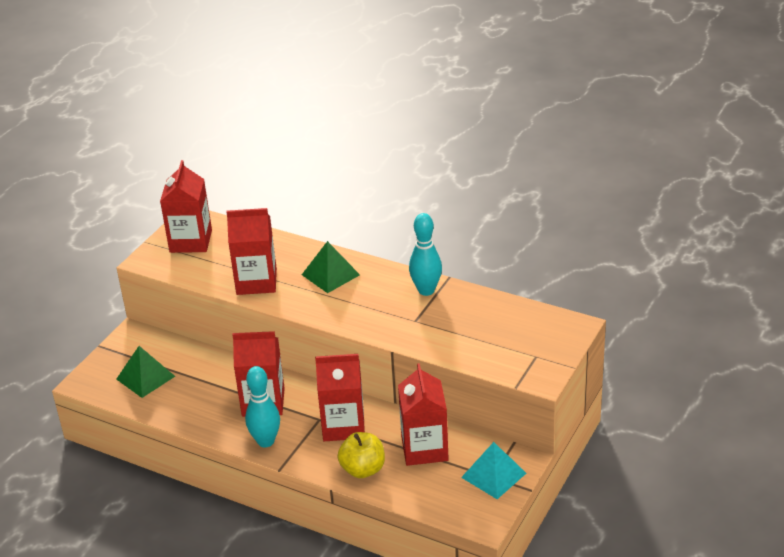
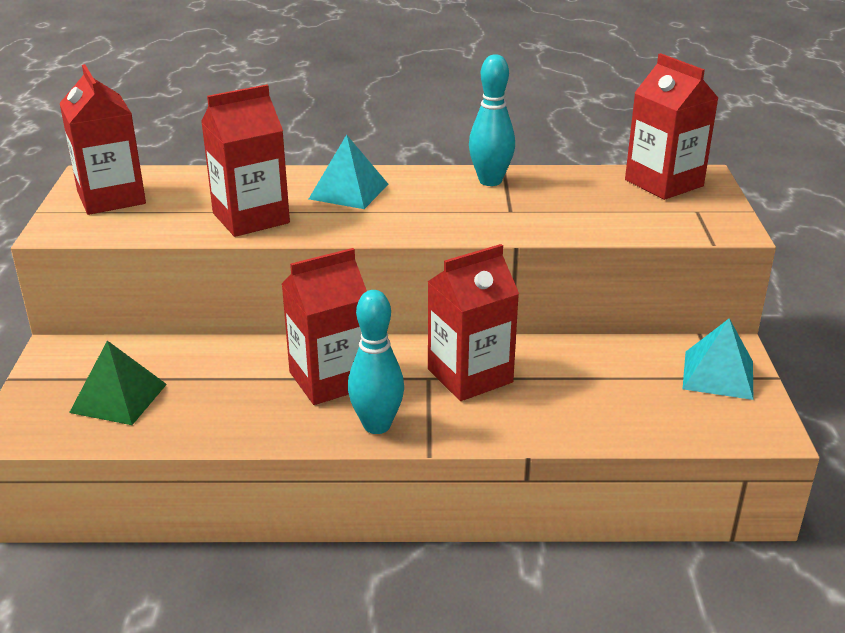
camera: 30 degrees left, 5 degrees down
(330, 274) = (348, 191): green pyramid -> turquoise pyramid
(363, 469) = (548, 418): yellow apple -> none
(424, 448) = (602, 371): red carton -> red carton (664, 183)

